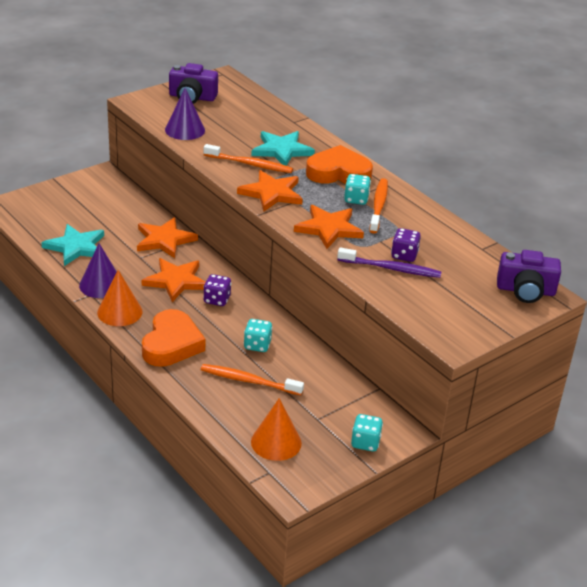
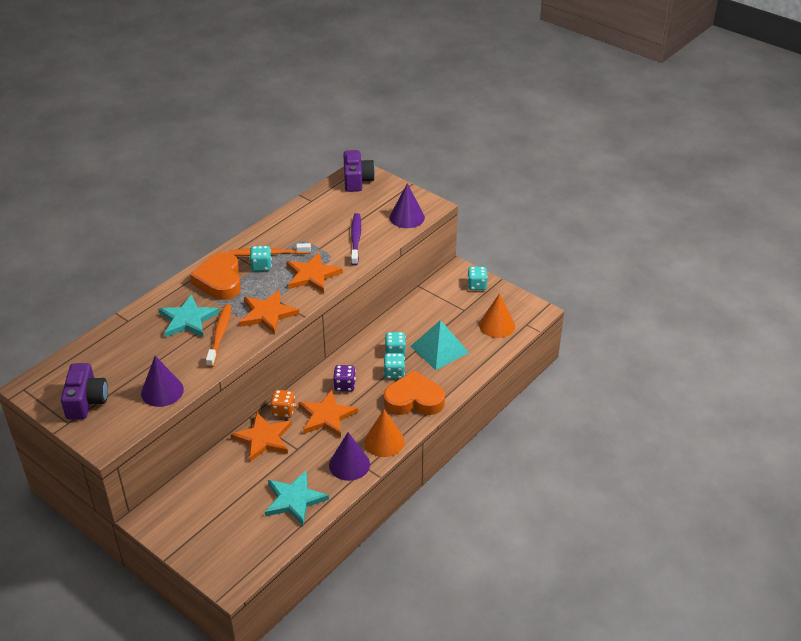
camera: 100 degrees left, 5 degrees up
(197, 256) = (283, 411): none -> orange dice
(221, 338) = (394, 373): none -> turquoise dice
(249, 381) = (439, 349): orange toothbrush -> turquoise pyramid
(404, 255) = (335, 235): purple dice -> none
(430, 316) = (407, 217): none -> purple cone

